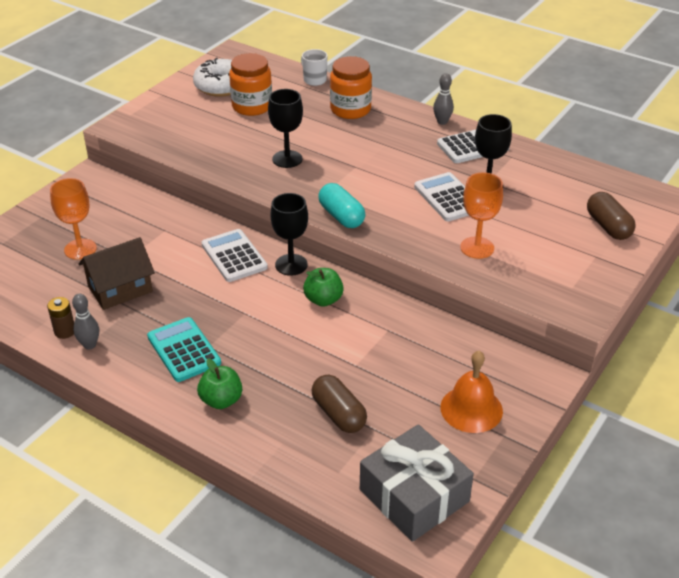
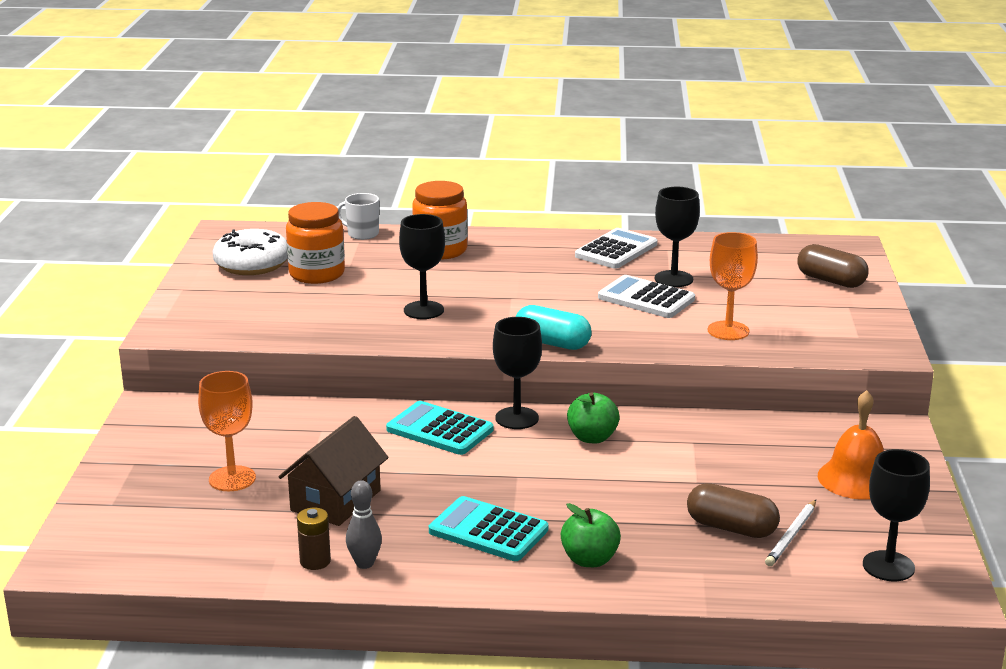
camera: 30 degrees left, 15 degrees down
(234, 256) = (439, 430): white calculator -> turquoise calculator
(373, 439) = (791, 536): none -> white pencil
(414, 495) = (888, 566): grey gift -> black goblet
(442, 122) = (557, 238): grey bowling pin -> none

